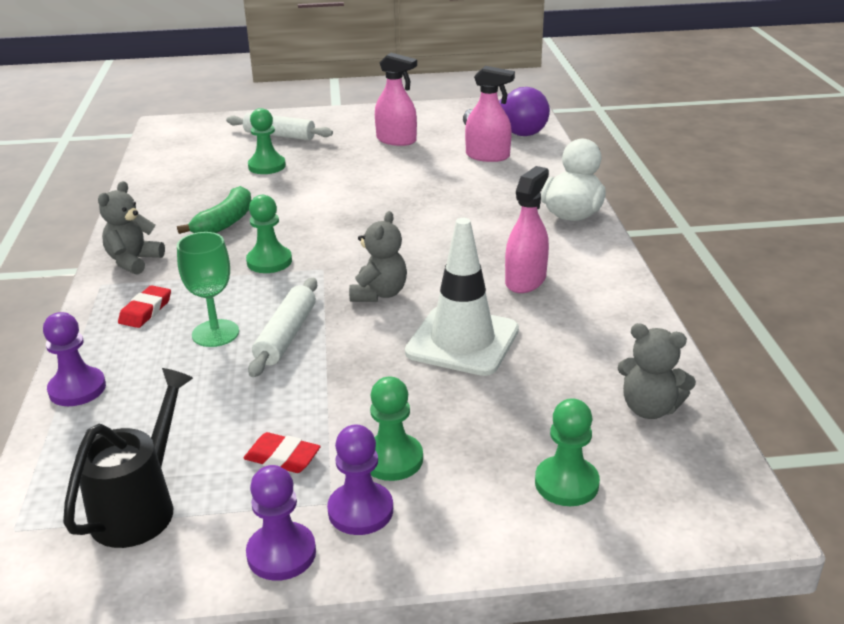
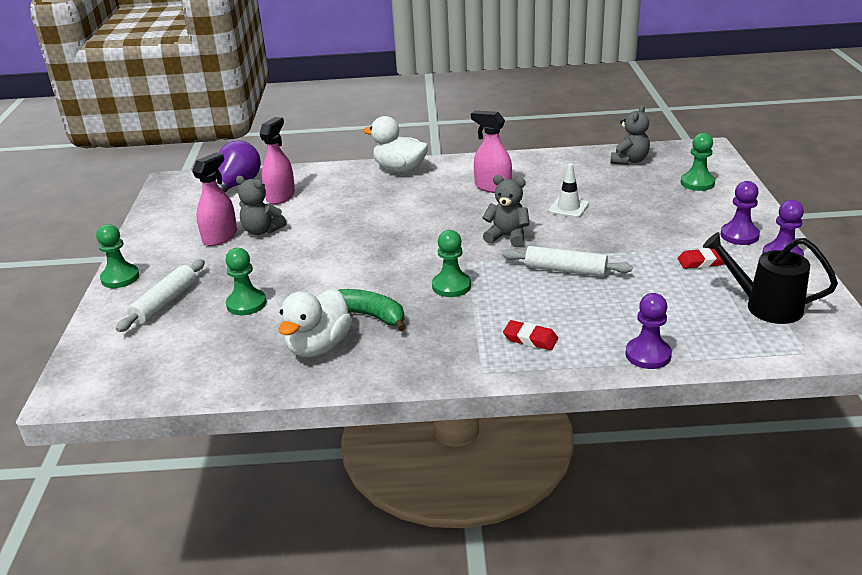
camera: 85 degrees left, 0 degrees up
(133, 261) = (439, 359): grey teddy bear -> grey teddy bear (262, 231)
(183, 203) = (318, 346): none -> white duck
(215, 333) = (564, 300): green goblet -> none
(282, 457) = (702, 261): red eraser -> red eraser turned 60 degrees clockwise
(392, 459) = (693, 228): green pawn -> green pawn (120, 278)
(462, 341) = (568, 208): white traffic cone -> white traffic cone, size x0.54

